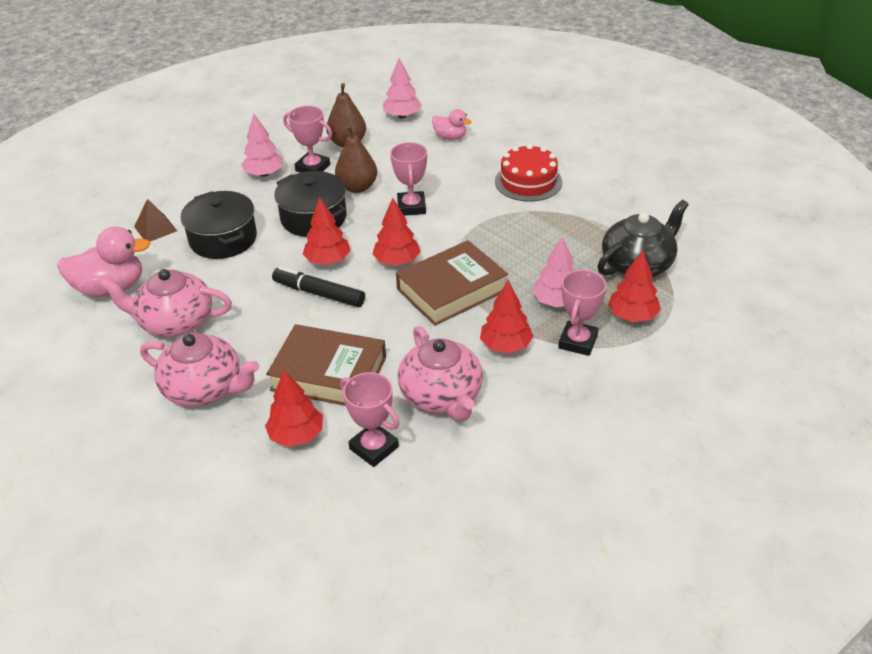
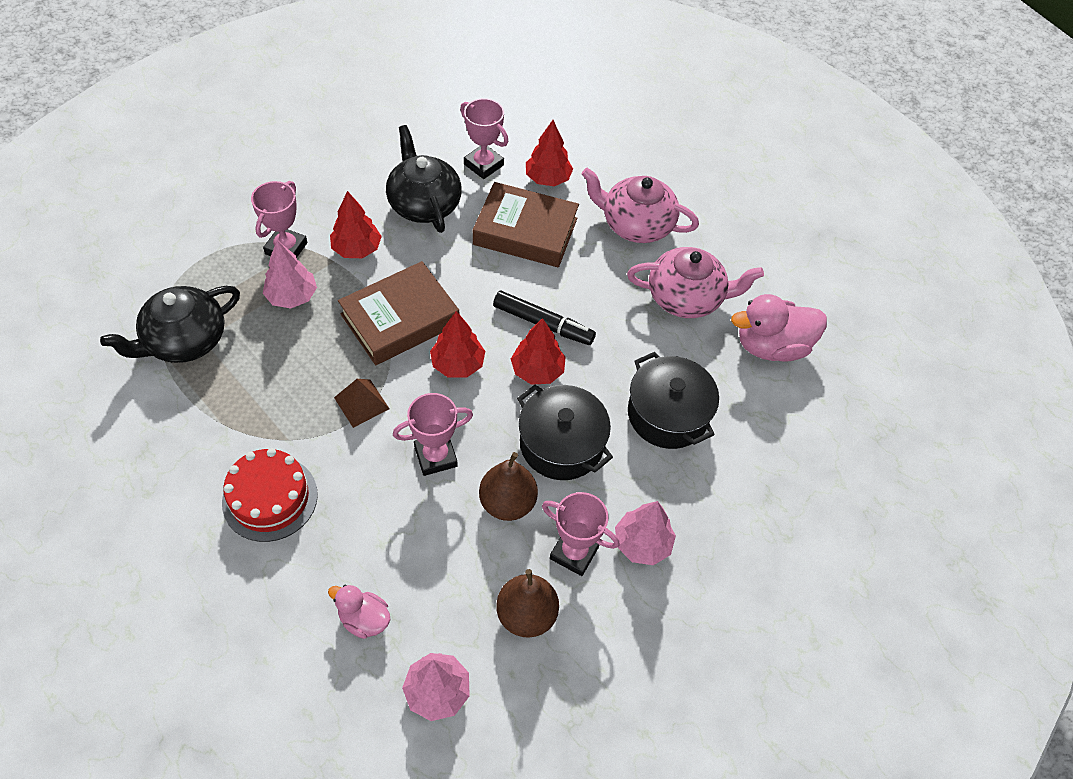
camera: 175 degrees right, 15 degrees up
(155, 228) = (757, 439): brown pyramid -> brown pyramid (361, 403)
(411, 207) = (435, 456): pink trophy -> pink trophy turned 75 degrees clockwise
(441, 396) = (424, 204): pink teapot -> black teapot
(632, 316) = (220, 274): red tree -> none

